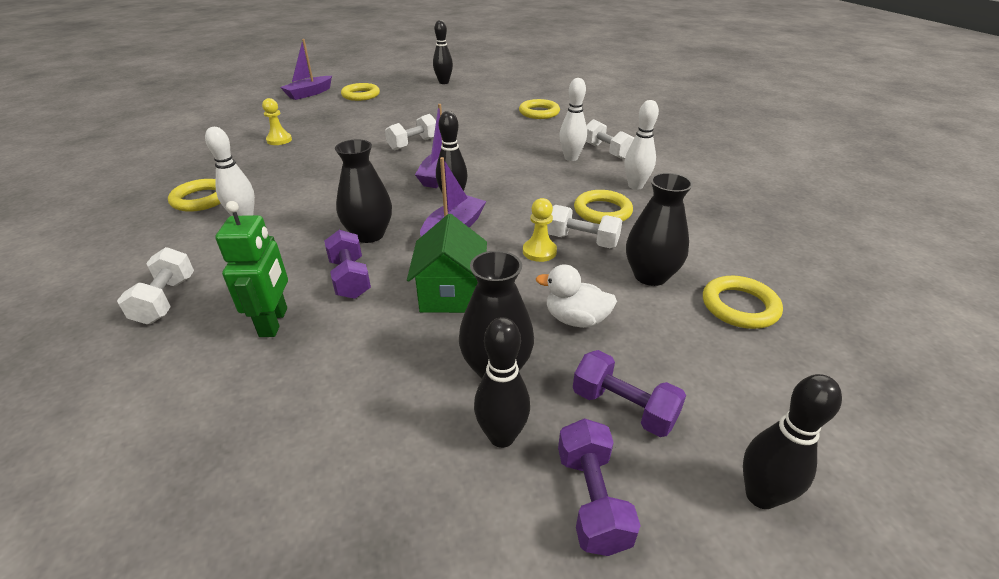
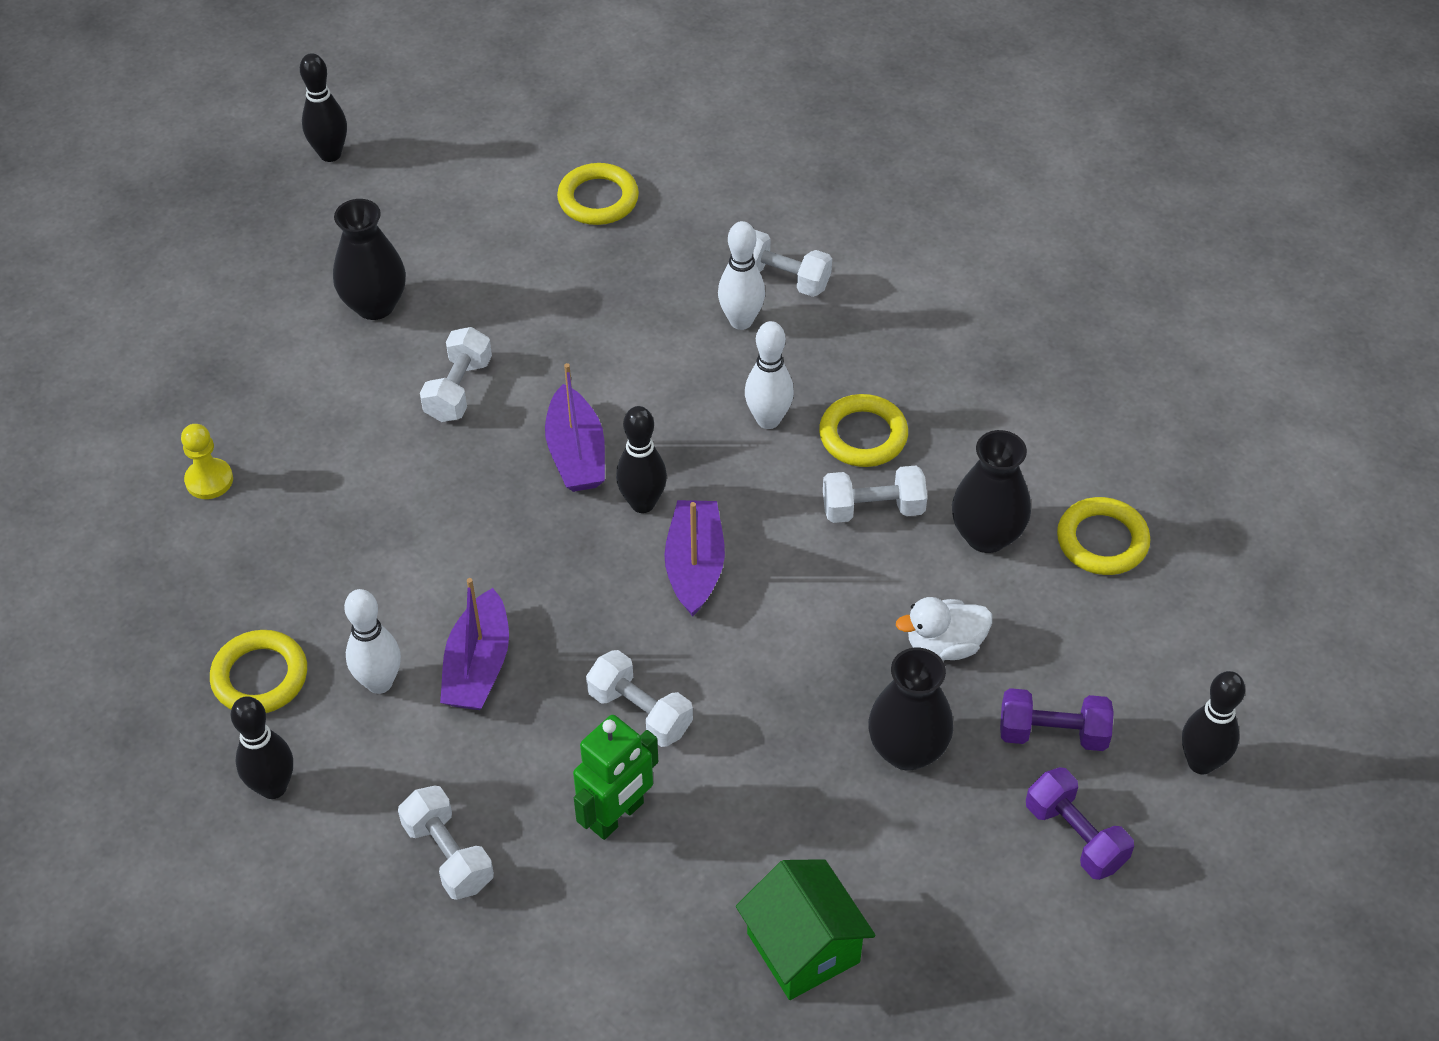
camera: 30 degrees left, 15 degrees up
(274, 322) = (617, 816): green robot -> green robot turned 75 degrees clockwise
(309, 93) = (91, 307): purple boat -> purple boat (478, 666)
(350, 278) = (640, 712): purple dumbbell -> white dumbbell
(361, 95) = (206, 270): yellow ring -> none
(369, 235) = (590, 627): black vase -> black vase (375, 305)
(451, 294) = (781, 676): green house -> green house (803, 947)
(502, 436) = (965, 819): black bowling pin -> black bowling pin (273, 787)
(539, 251) = (833, 554): yellow pawn -> none
(635, 186) = (875, 355): white bowling pin -> white bowling pin (768, 420)

